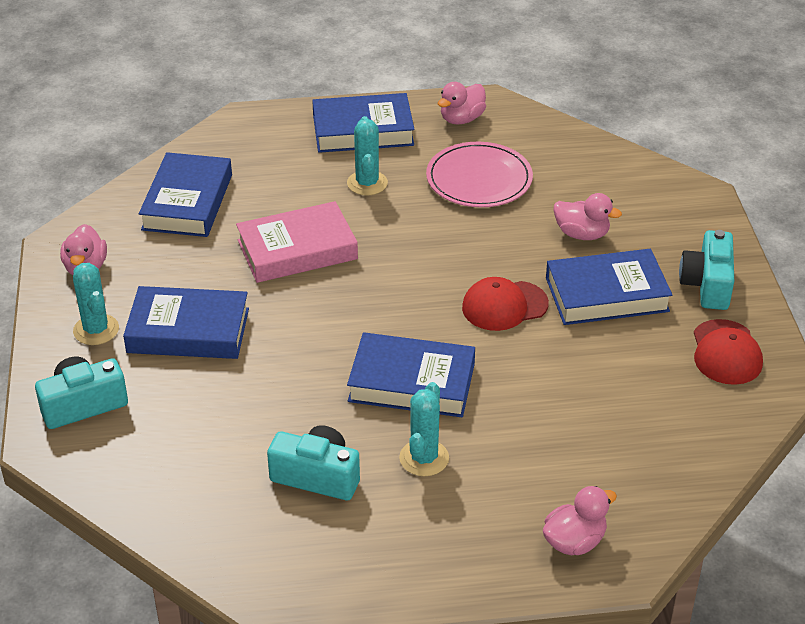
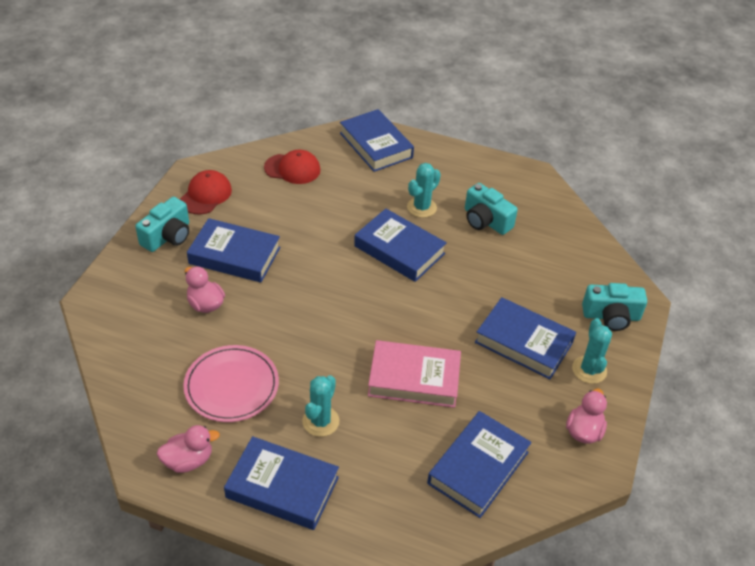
camera: 155 degrees left, 5 degrees up
(504, 306) = (304, 274): red cap -> red cap (292, 169)
(574, 541) = (376, 145): pink duck -> blue book

